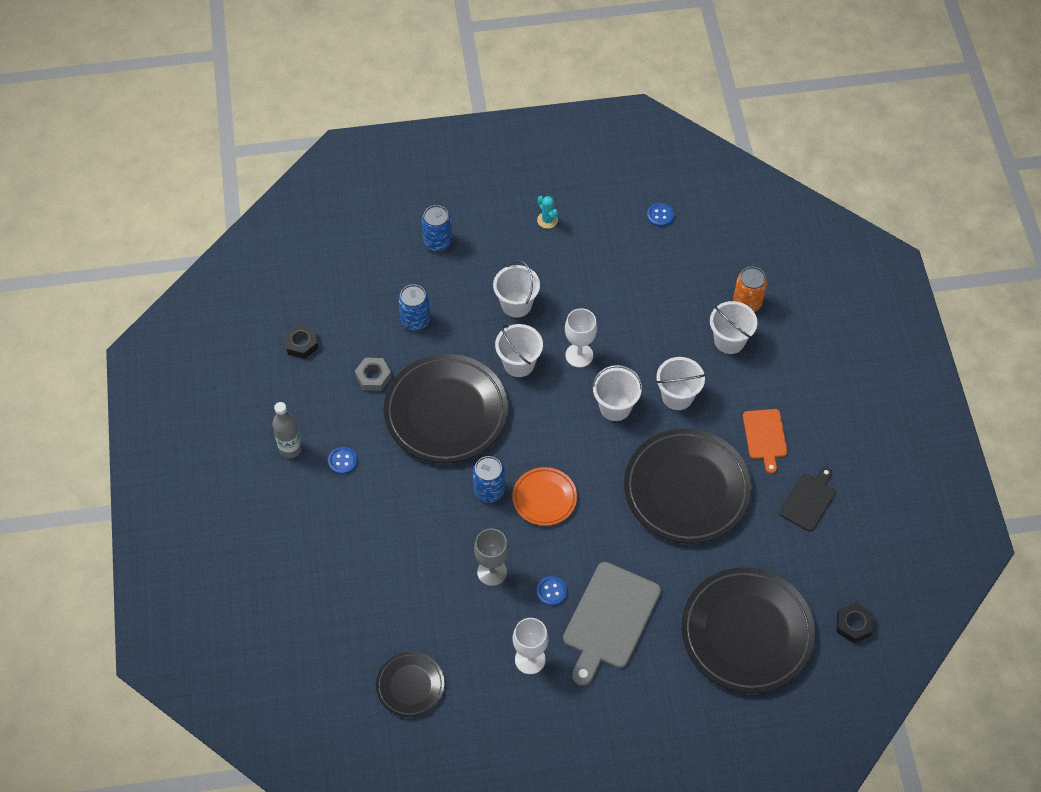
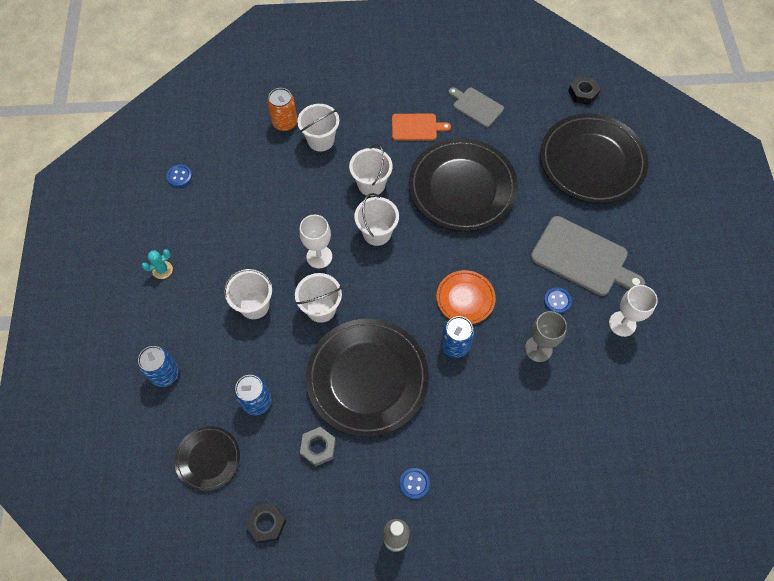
camera: 85 degrees left, 5 degrees up
(410, 686) = (653, 428): black plate -> black plate (208, 459)
(808, 500) = (476, 106): black cutting board -> grey cutting board

